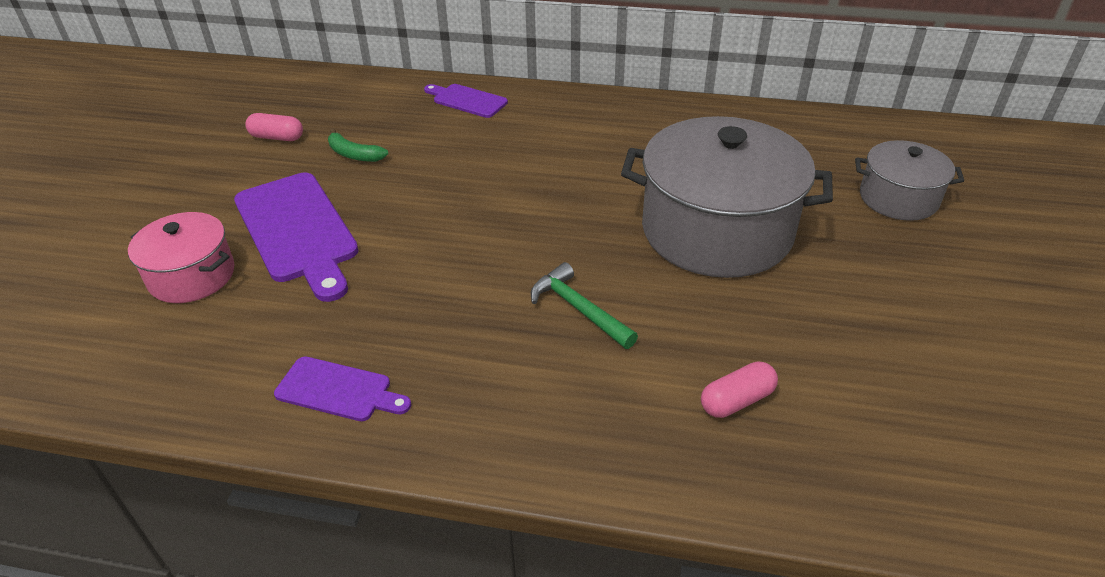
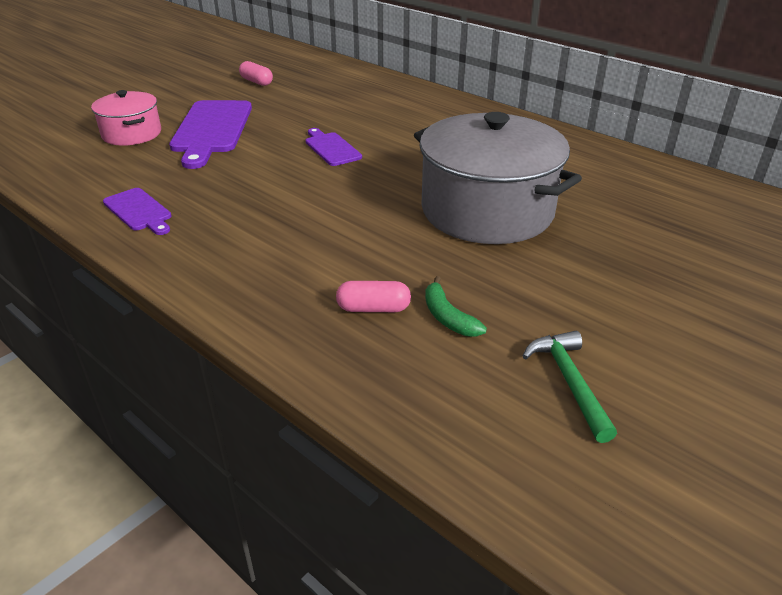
camera: 30 degrees right, 5 degrees down
(354, 154) = (290, 101): green banana -> green banana (448, 317)
(467, 100) = (398, 91): purple cutting board -> purple cutting board (331, 148)
(578, 309) = (329, 221): green hammer -> green hammer (569, 382)
(898, 198) = (676, 238): grey pot -> none

